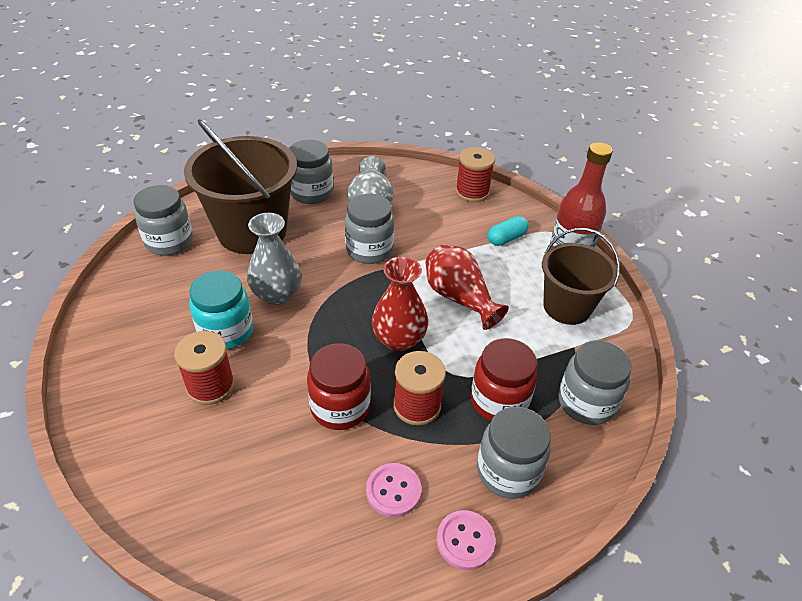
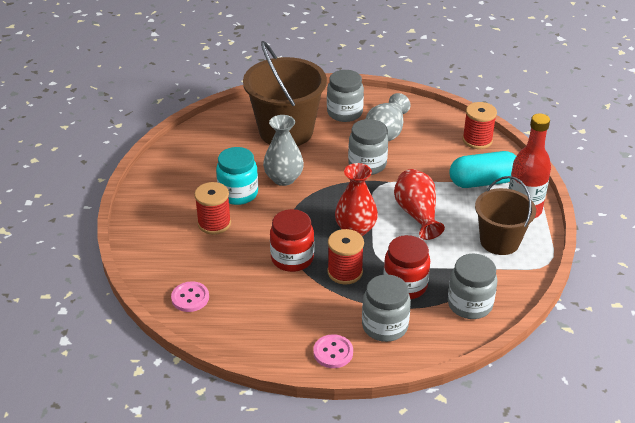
camera: 25 degrees right, 5 degrees down
(169, 242) = (224, 125): grey jar -> none
(393, 491) = (302, 313): pink button -> pink button (190, 298)
(506, 238) = (483, 182): turquoise capsule -> turquoise capsule, size x1.81

